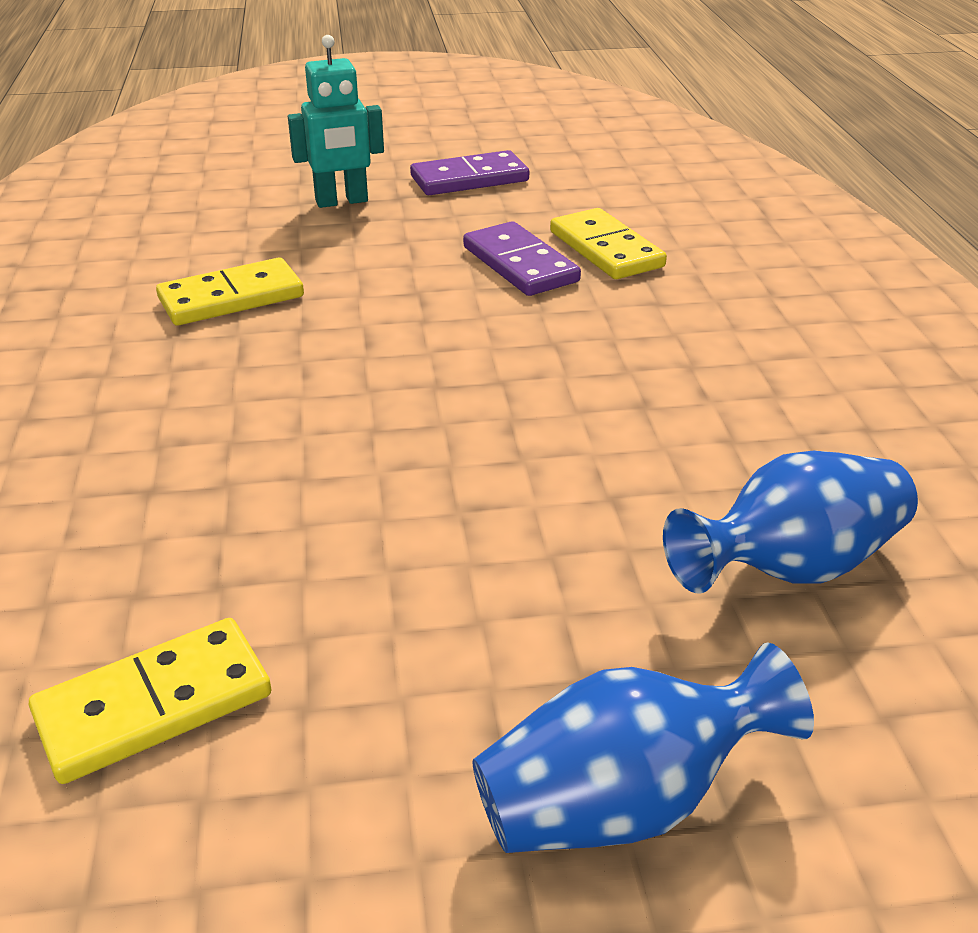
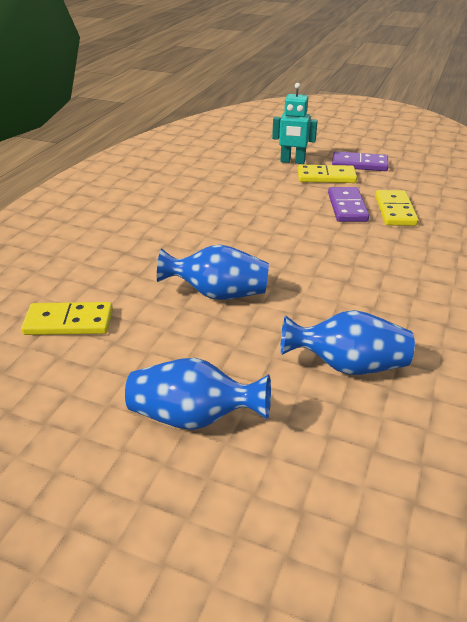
camera: 30 degrees right, 0 degrees up
(231, 298) = (213, 190): yellow domino -> yellow domino (326, 177)
(434, 513) = (218, 294): none -> blue vase

